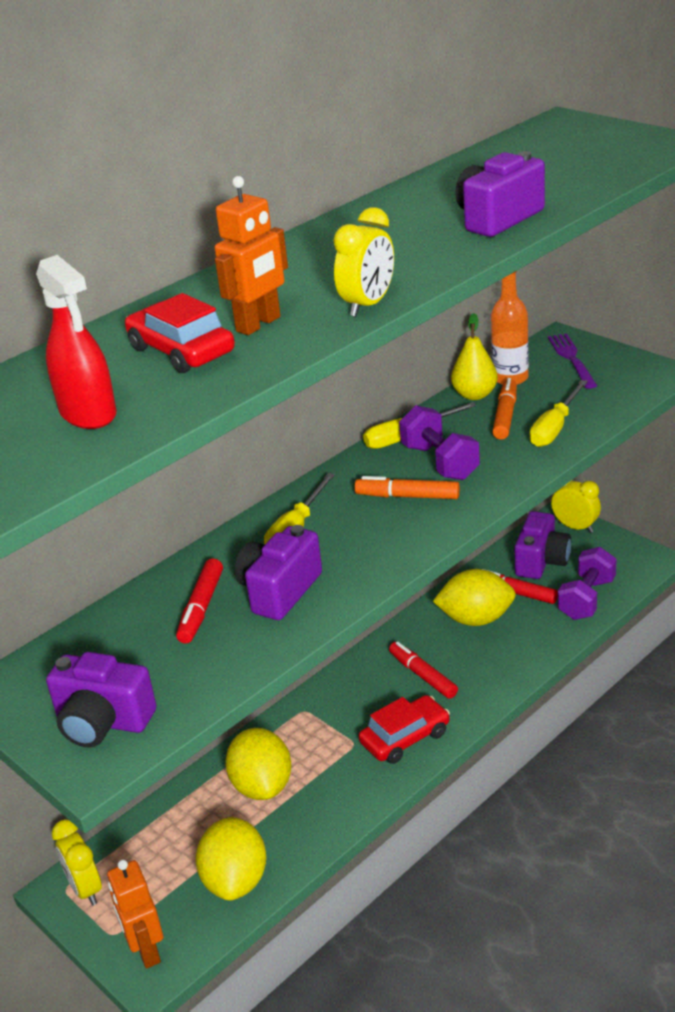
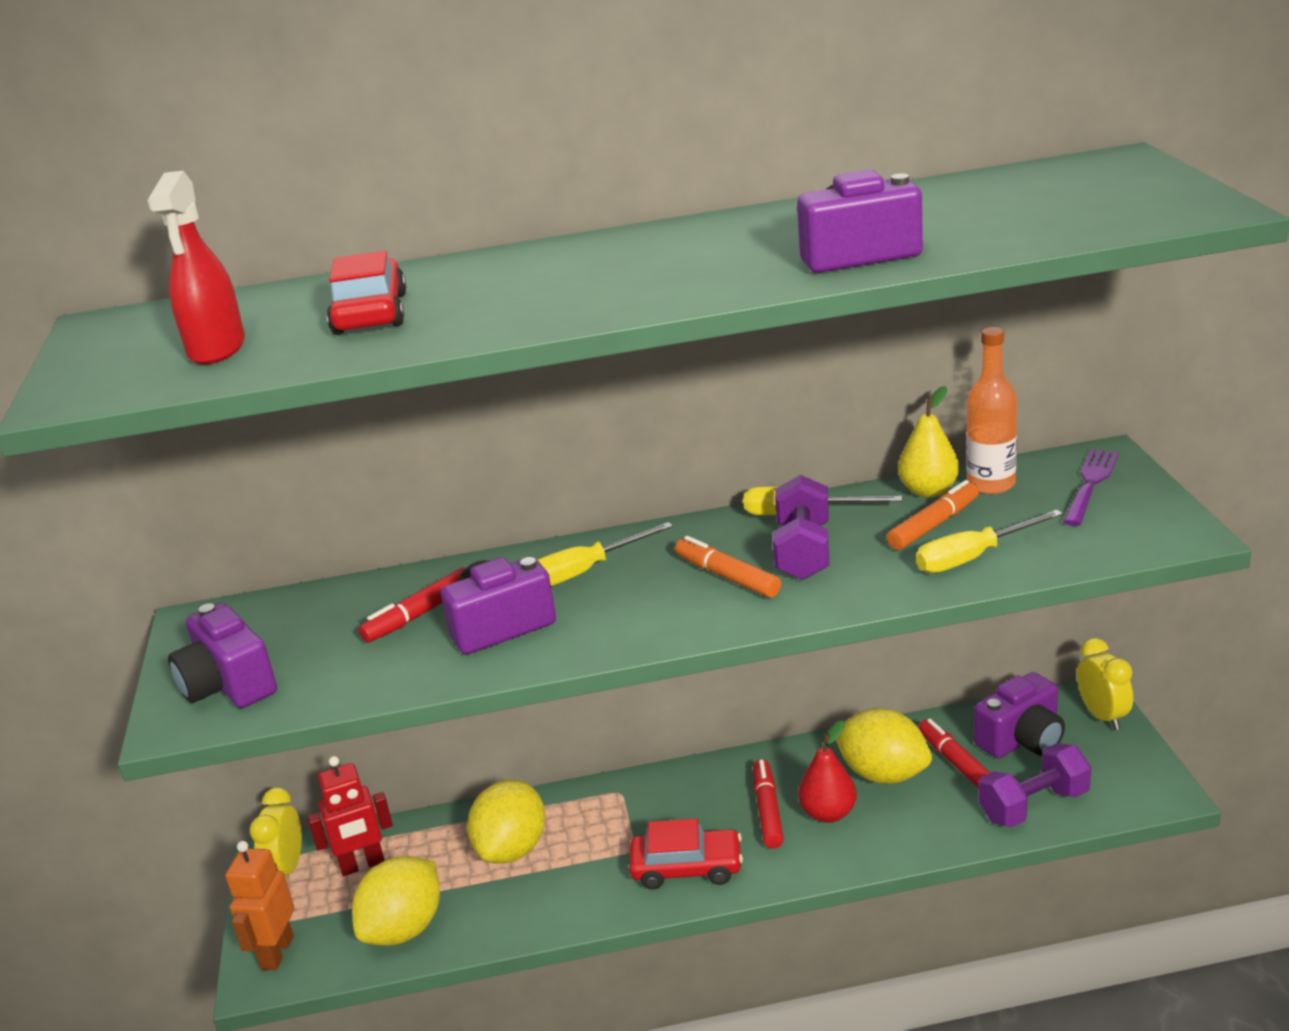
camera: 35 degrees right, 5 degrees down
(150, 854) = (362, 865): none -> red robot
(259, 324) = (467, 307): orange robot -> none
(368, 305) = (584, 314): yellow clock -> none
(465, 659) = (828, 813): none -> red pear

